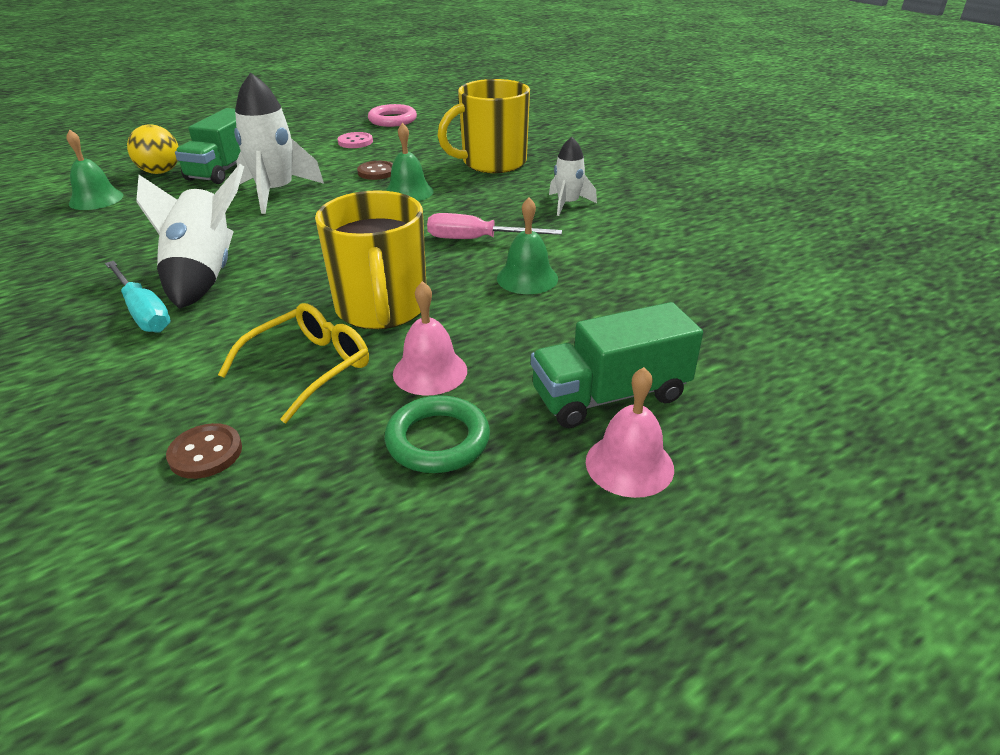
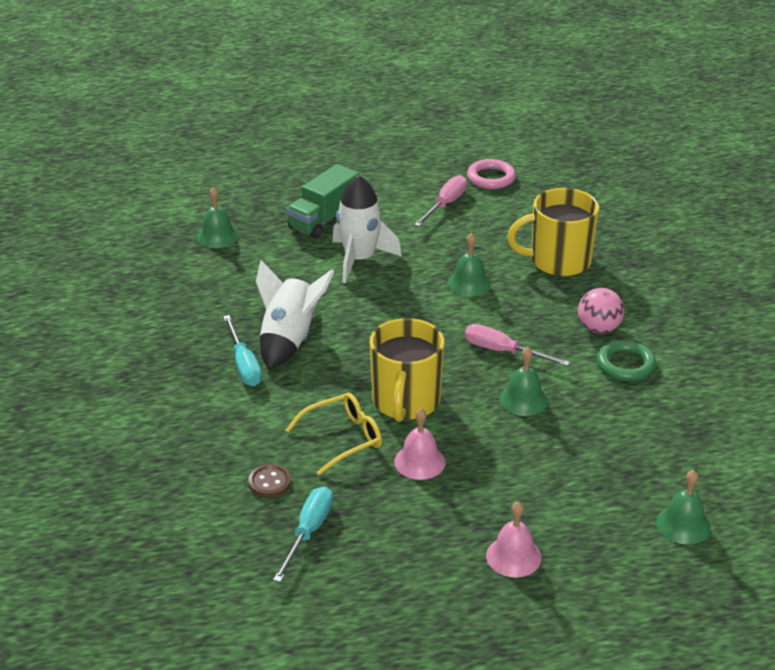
camera: 20 degrees right, 0 degrees up
(160, 172) = (270, 211): yellow ball -> none
(289, 515) = (308, 532): none -> turquoise screwdriver
(355, 142) = (445, 205): pink button -> pink screwdriver
(377, 172) = (451, 251): brown button -> none
(438, 440) = (406, 510): green ring -> green ring (625, 365)
(568, 204) = (598, 328): white rocket -> pink ball
(610, 395) = (529, 509): green truck -> none
(811, 365) = (683, 524): none -> green bell

